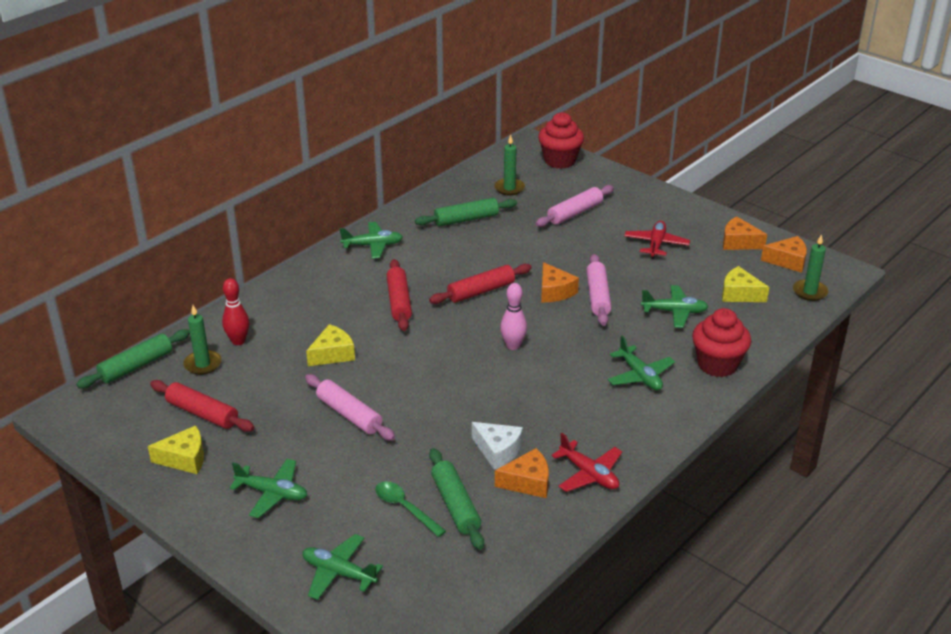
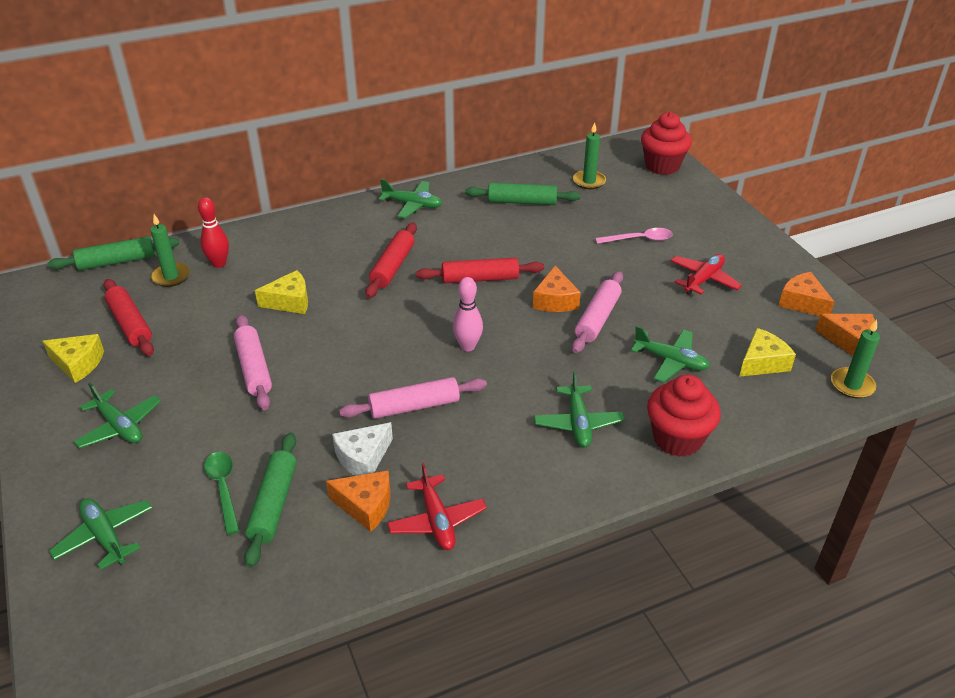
camera: 25 degrees right, 5 degrees up
(498, 451) = (363, 458): white cheese -> white cheese turned 75 degrees clockwise
(575, 213) = (638, 223): pink rolling pin -> pink rolling pin (414, 406)
(585, 226) = (639, 239): none -> pink spoon
(739, 294) = (762, 362): yellow cheese -> yellow cheese turned 90 degrees clockwise

